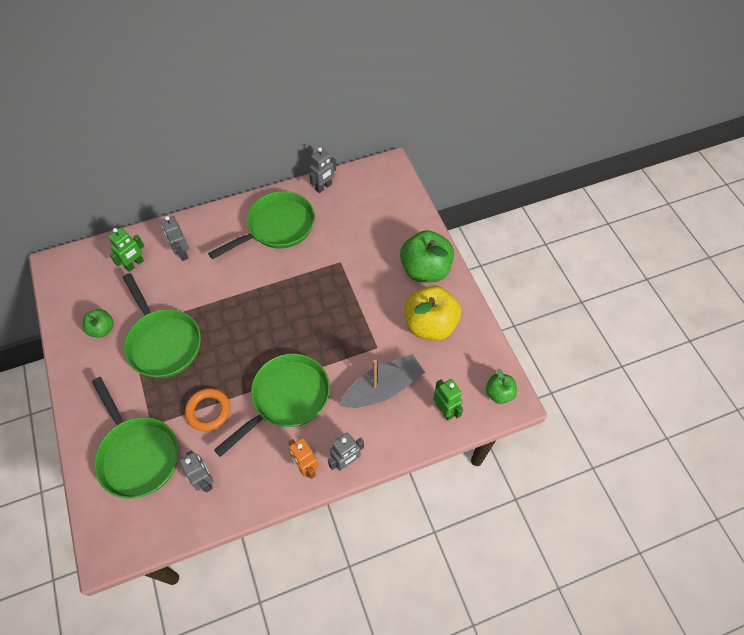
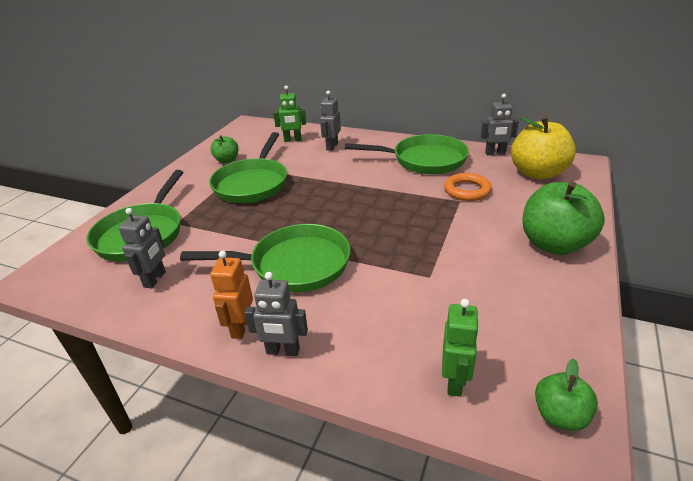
camera: 45 degrees right, 25 degrees down
(208, 411) = (224, 237): orange ring -> orange ring (467, 190)
(383, 388) = (398, 313): grey boat -> none
(430, 325) = (515, 290): yellow apple -> yellow apple (537, 173)

